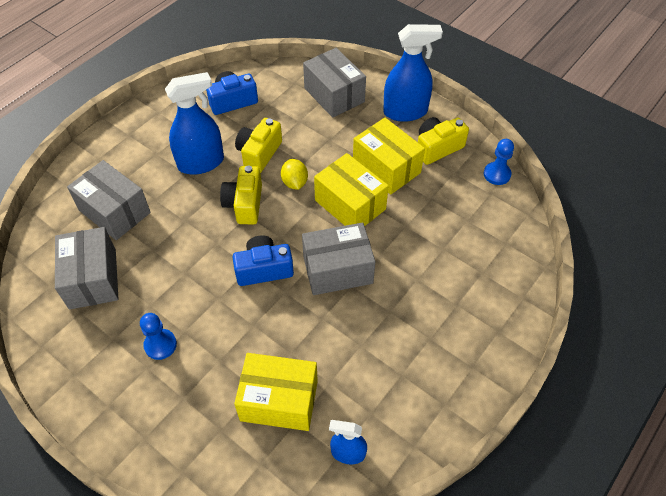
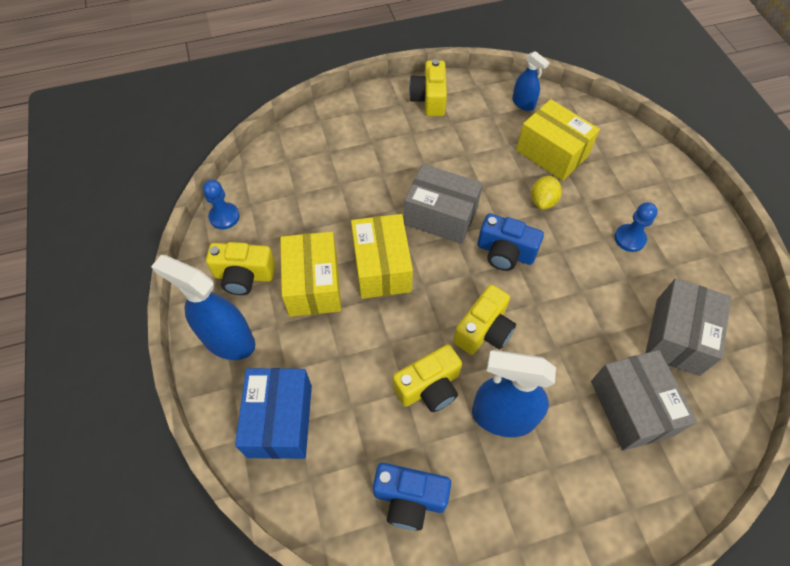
camera: 145 degrees left, 5 degrees up
(294, 182) = (416, 324): yellow lemon -> yellow lemon (543, 201)
(334, 95) = (280, 420): grey box -> blue box
(448, 391) = (429, 99): none -> yellow camera

